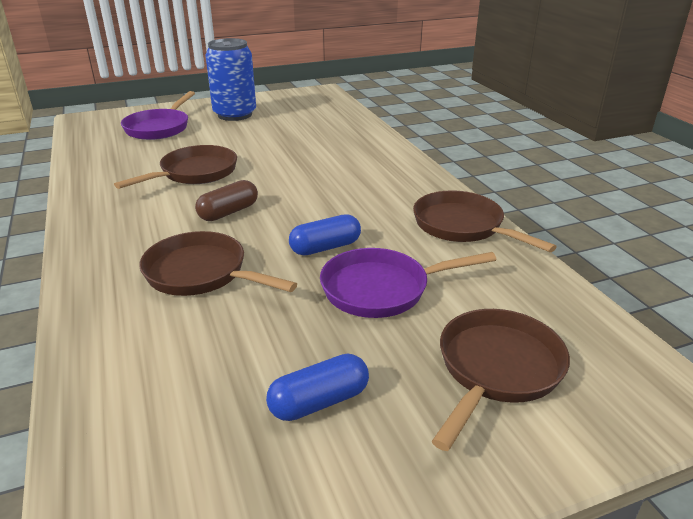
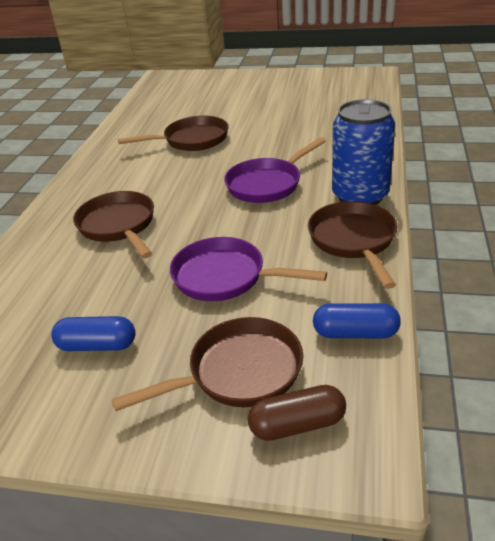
camera: 35 degrees right, 5 degrees up
(159, 128) = (205, 93): purple pan -> purple pan (267, 184)
(228, 212) = (182, 180): brown capsule -> brown capsule (297, 424)
(235, 115) = (273, 89): blue can -> blue can (360, 196)
(325, 247) = (221, 229): blue capsule -> blue capsule (355, 333)

